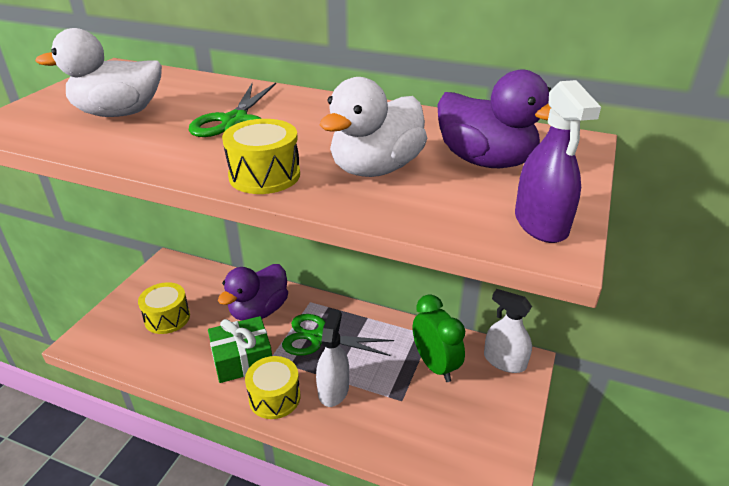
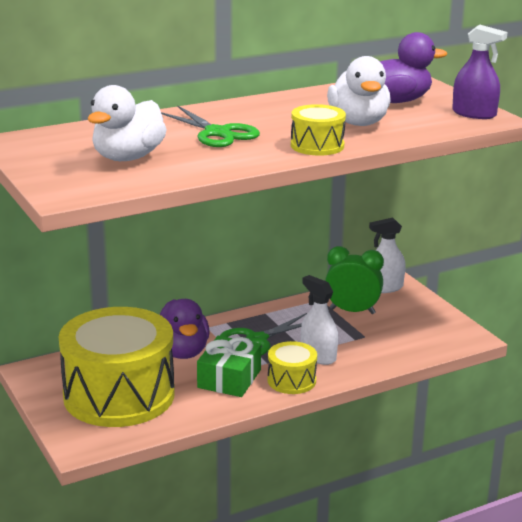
camera: 50 degrees left, 10 degrees down
(167, 318) = (119, 395): yellow drum -> yellow drum, size x2.21

